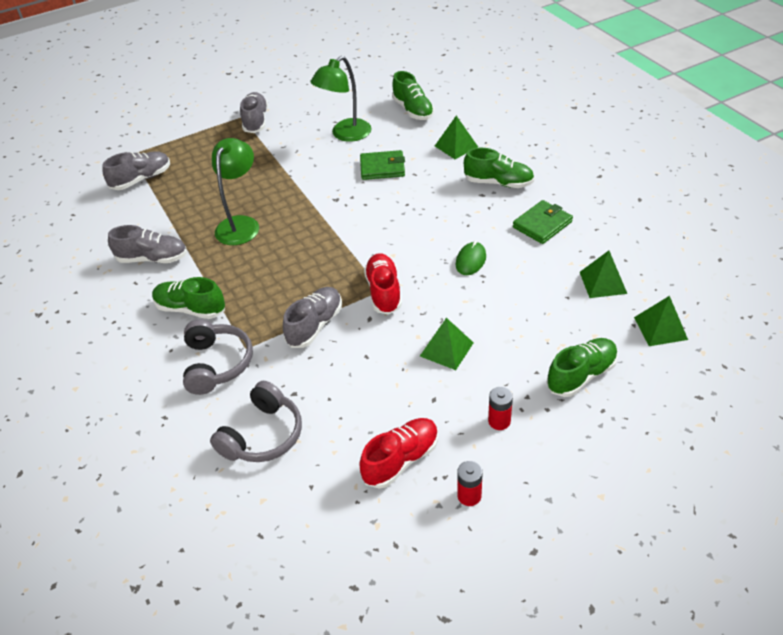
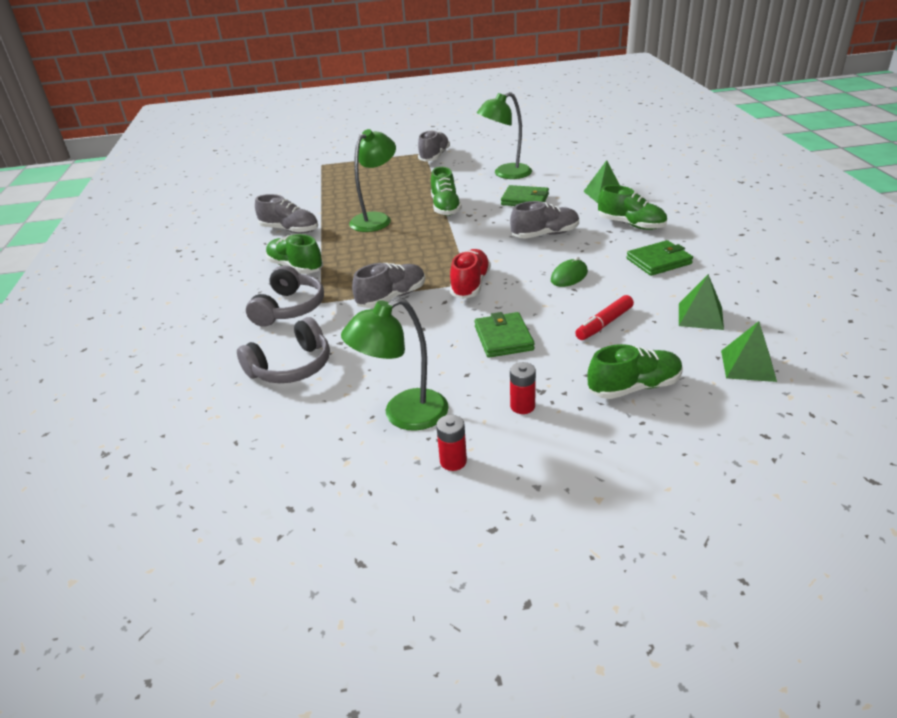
camera: 20 degrees right, 10 degrees down
(141, 179) = (317, 180): grey shoe -> grey shoe (545, 234)
(401, 460) = (404, 415): red shoe -> green lamp
(413, 110) = (578, 165): green shoe -> green shoe (445, 207)
(446, 349) = (503, 338): green pyramid -> green wallet
(527, 311) = (604, 324): none -> red marker

